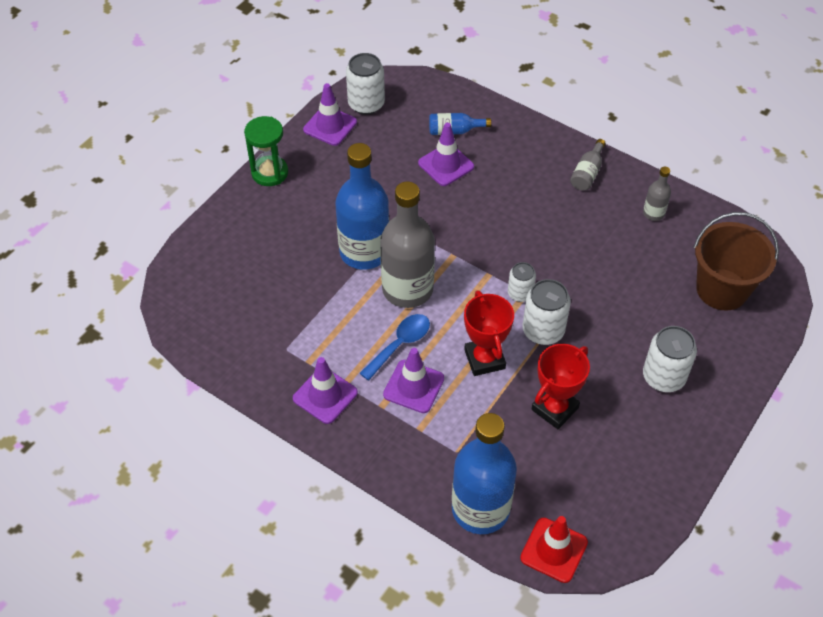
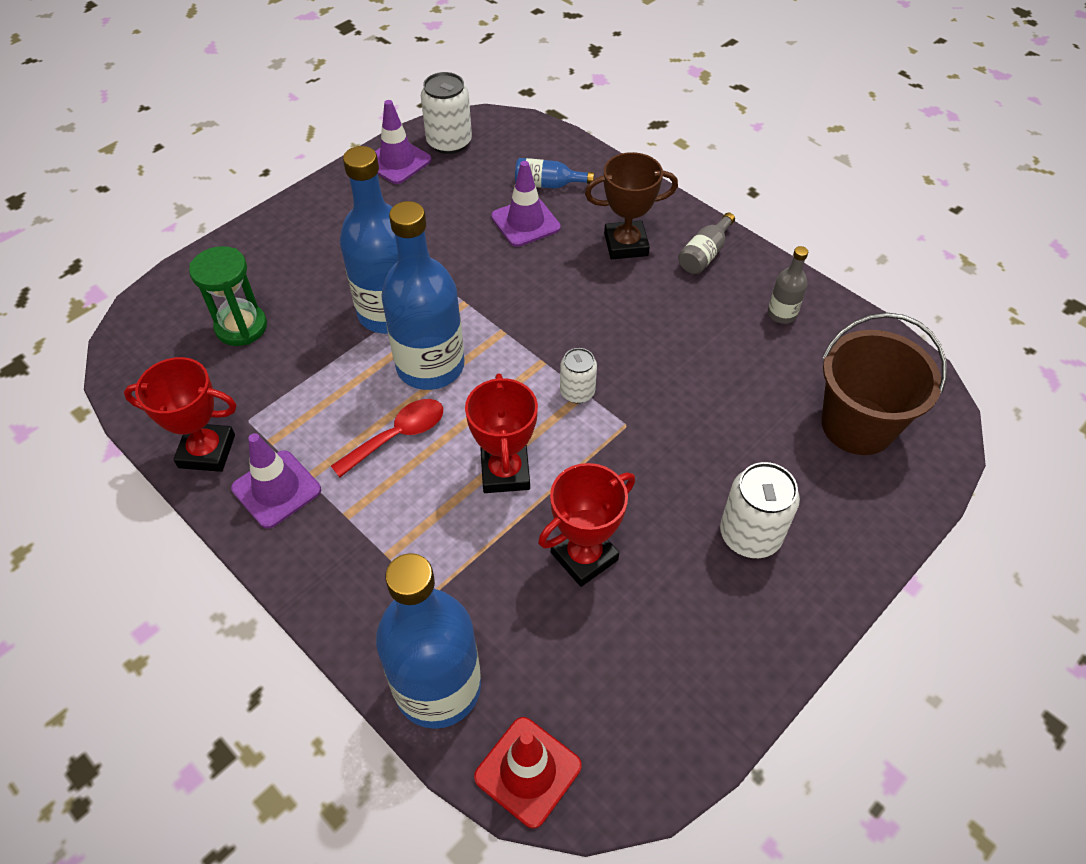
camera: 10 degrees right, 0 degrees up
(264, 376) = (207, 451): none -> red trophy
(270, 173) = (306, 205): green hourglass -> green hourglass (241, 327)
(400, 344) = (398, 436): blue spoon -> red spoon
(407, 289) = (430, 366): grey bottle -> blue bottle
(413, 386) = (398, 495): purple traffic cone -> none
(527, 173) = (626, 244): none -> brown trophy
(543, 330) = (595, 445): white can -> none

